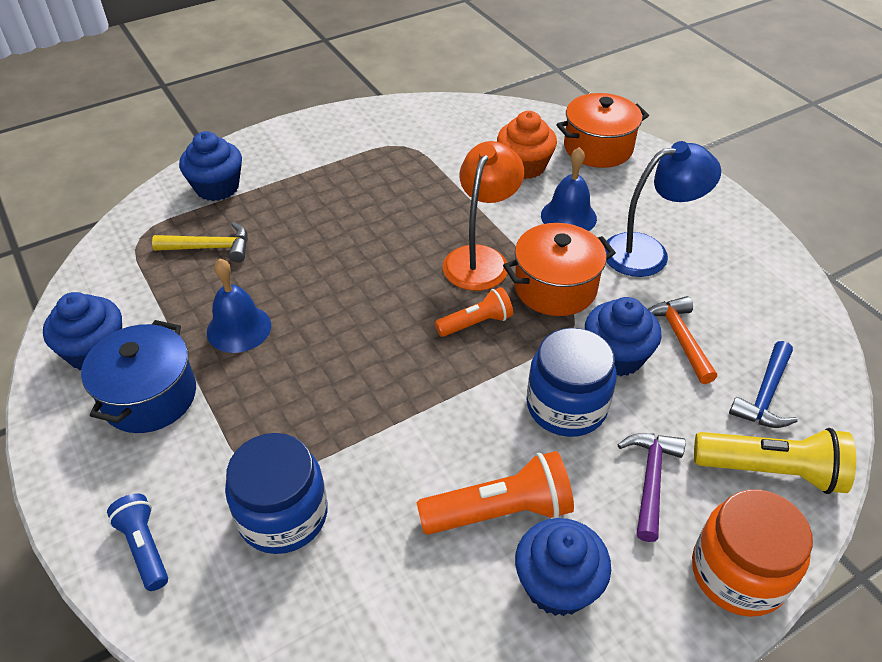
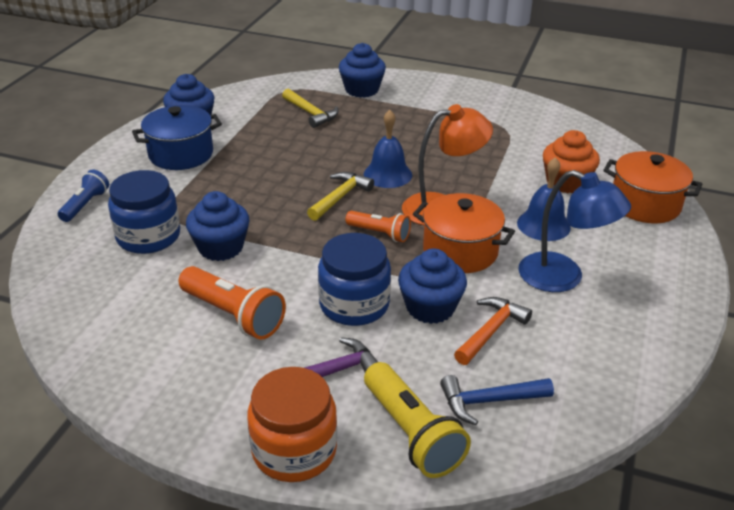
camera: 50 degrees right, 10 degrees down
(239, 328) = (262, 154): blue bell -> blue bell (387, 174)
(387, 315) = (340, 197): none -> yellow hammer
(557, 584) = (201, 365): blue cupcake -> blue cupcake (221, 247)

